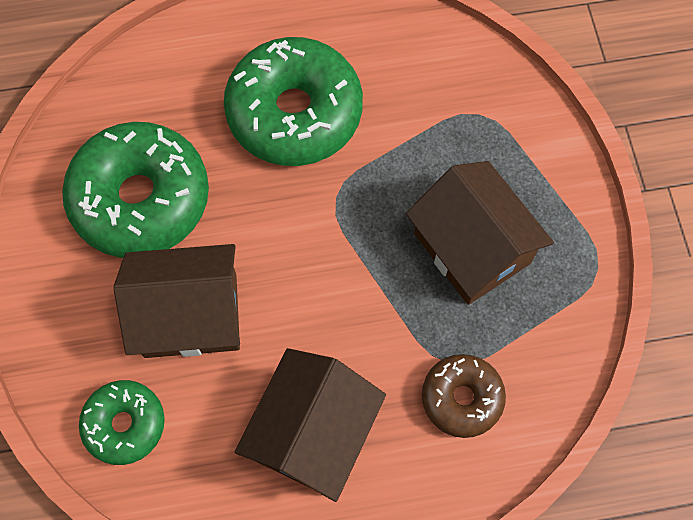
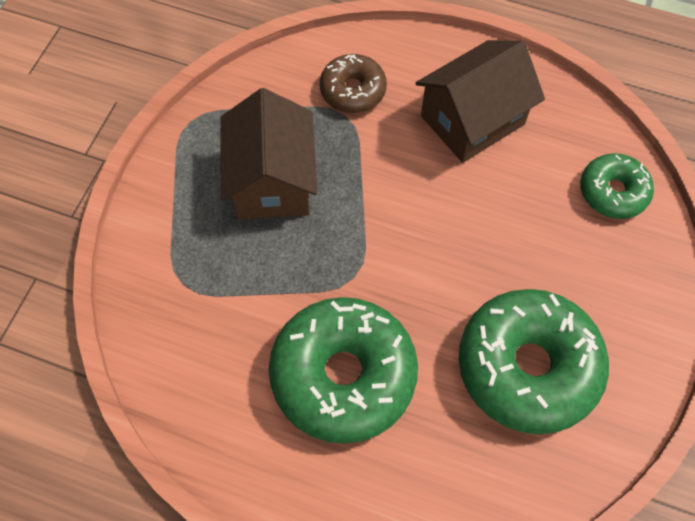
camera: 150 degrees left, 5 degrees down
(191, 315) = (526, 244): brown house -> none

